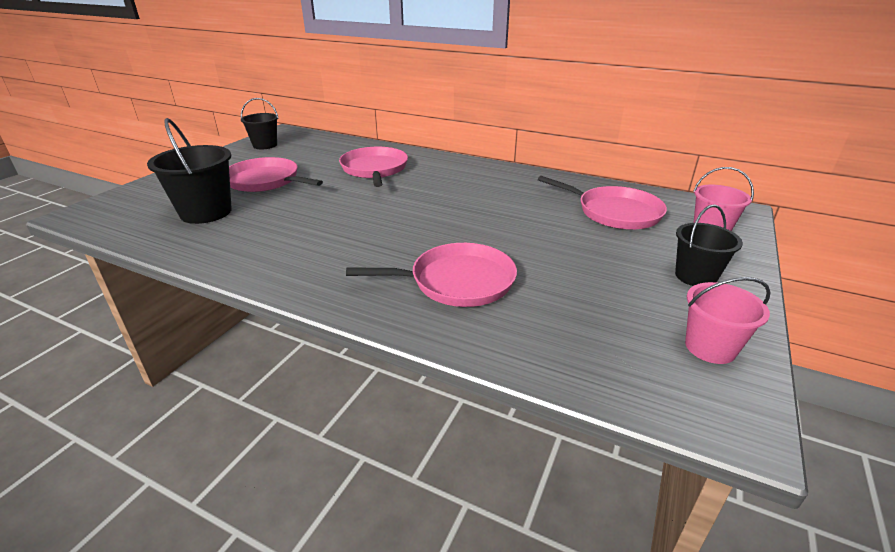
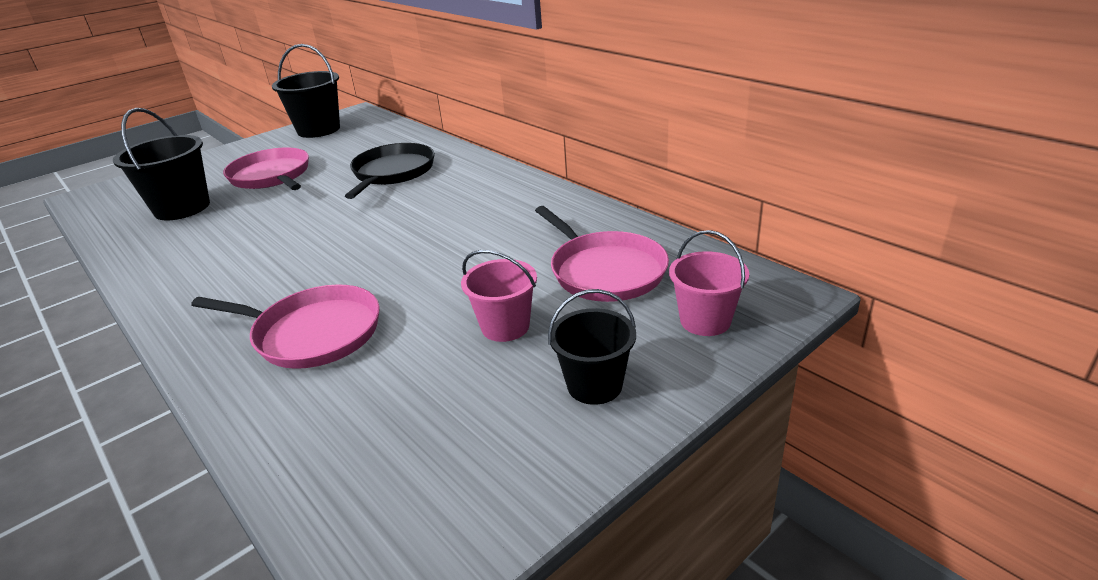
camera: 25 degrees right, 0 degrees up
(265, 145) = (318, 130): black bucket -> black bucket, size x1.55
(374, 169) = (392, 172): pink pan -> black pan
(710, 347) = (486, 488): pink bucket -> pink bucket (505, 326)

